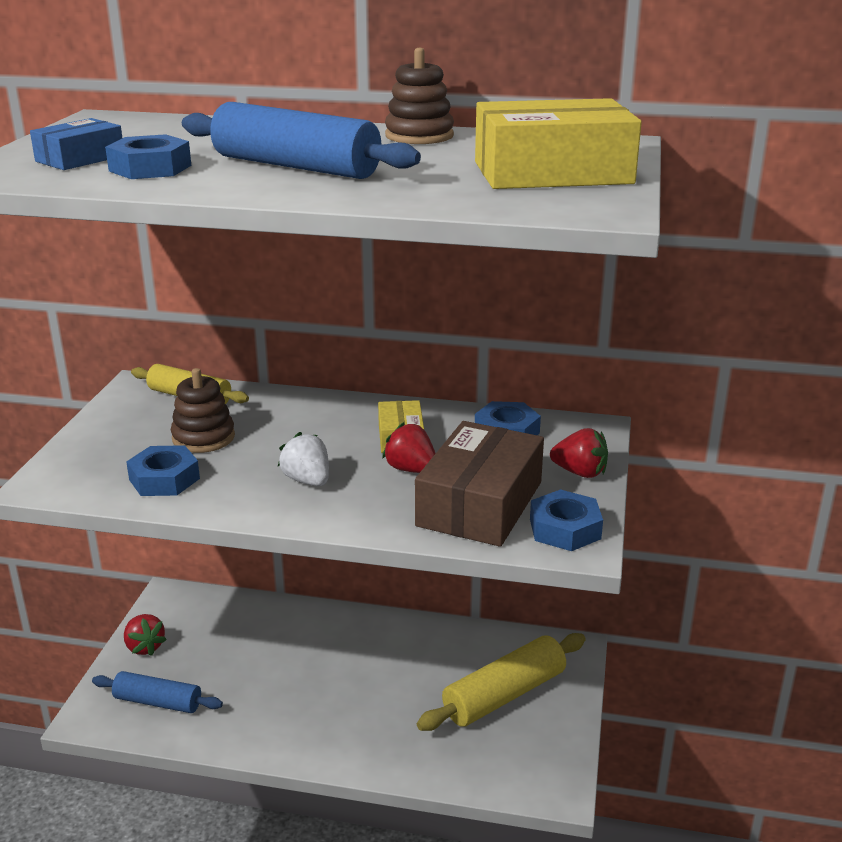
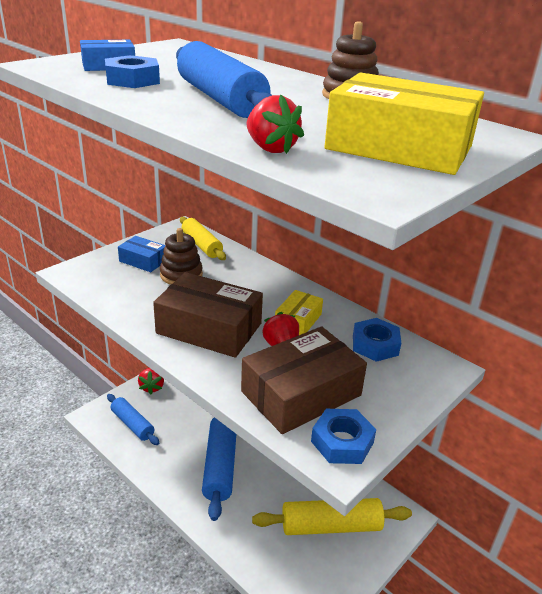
camera: 30 degrees right, 5 degrees up
(131, 438) = (143, 261): none -> blue box
(164, 479) = (133, 294): blue nut -> none
(307, 480) = (209, 328): white strawberry -> brown box
(321, 695) = (220, 465): none -> blue rolling pin
(580, 472) = (398, 400): red strawberry -> red strawberry (270, 148)

